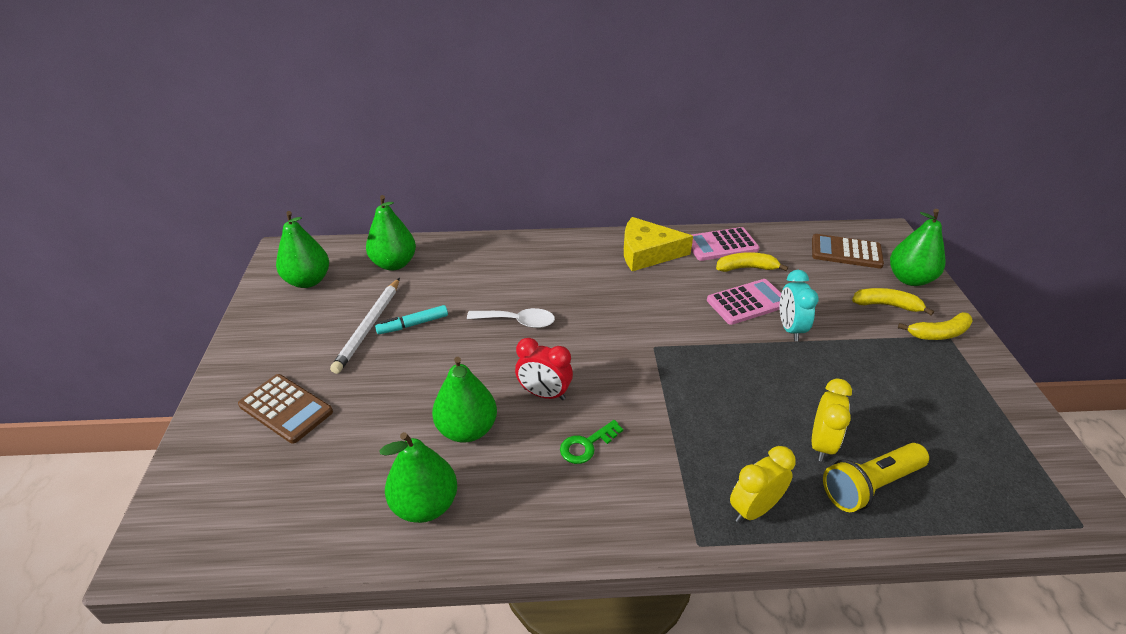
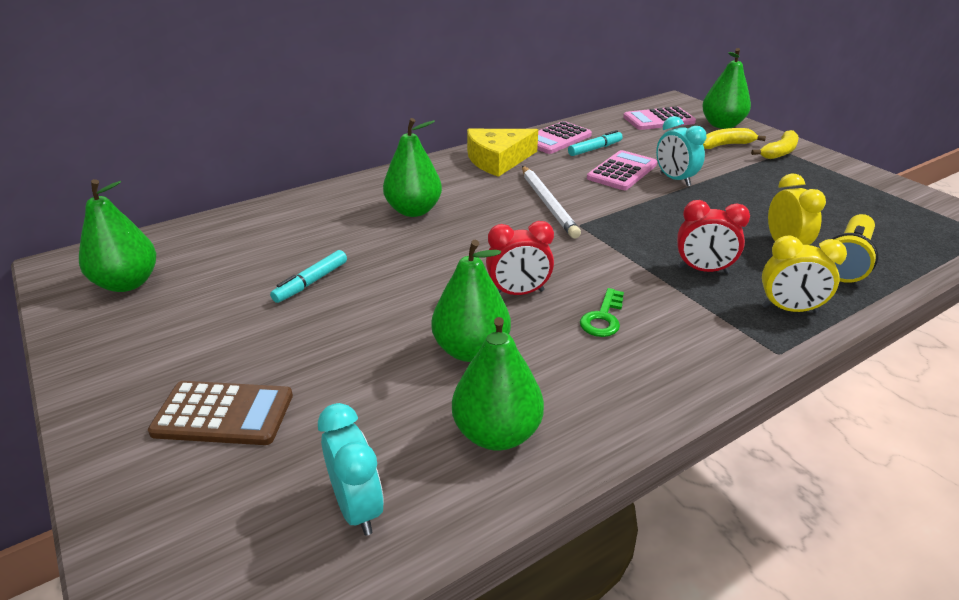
camera: 30 degrees left, 5 degrees down
(303, 514) = (358, 507): none -> turquoise clock
(369, 327) = (257, 301): white pencil -> white pencil (547, 203)
(394, 264) = (231, 237): green pear -> green pear (413, 211)
(518, 322) = (428, 245): white spoon -> none
(716, 436) = (703, 270): none -> red clock
(746, 268) = (594, 149): yellow banana -> turquoise marker
(754, 509) = (789, 309): yellow clock -> yellow clock turned 105 degrees counterclockwise
(846, 252) = (658, 120): brown calculator -> pink calculator

